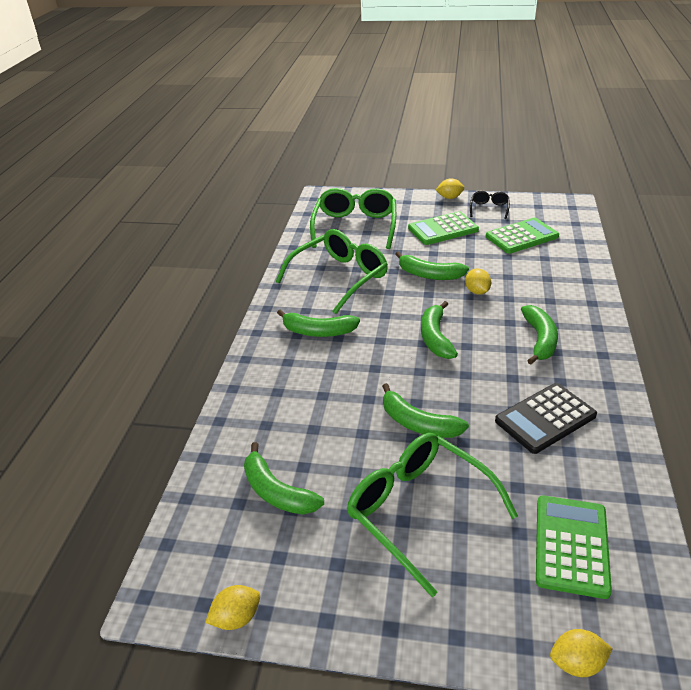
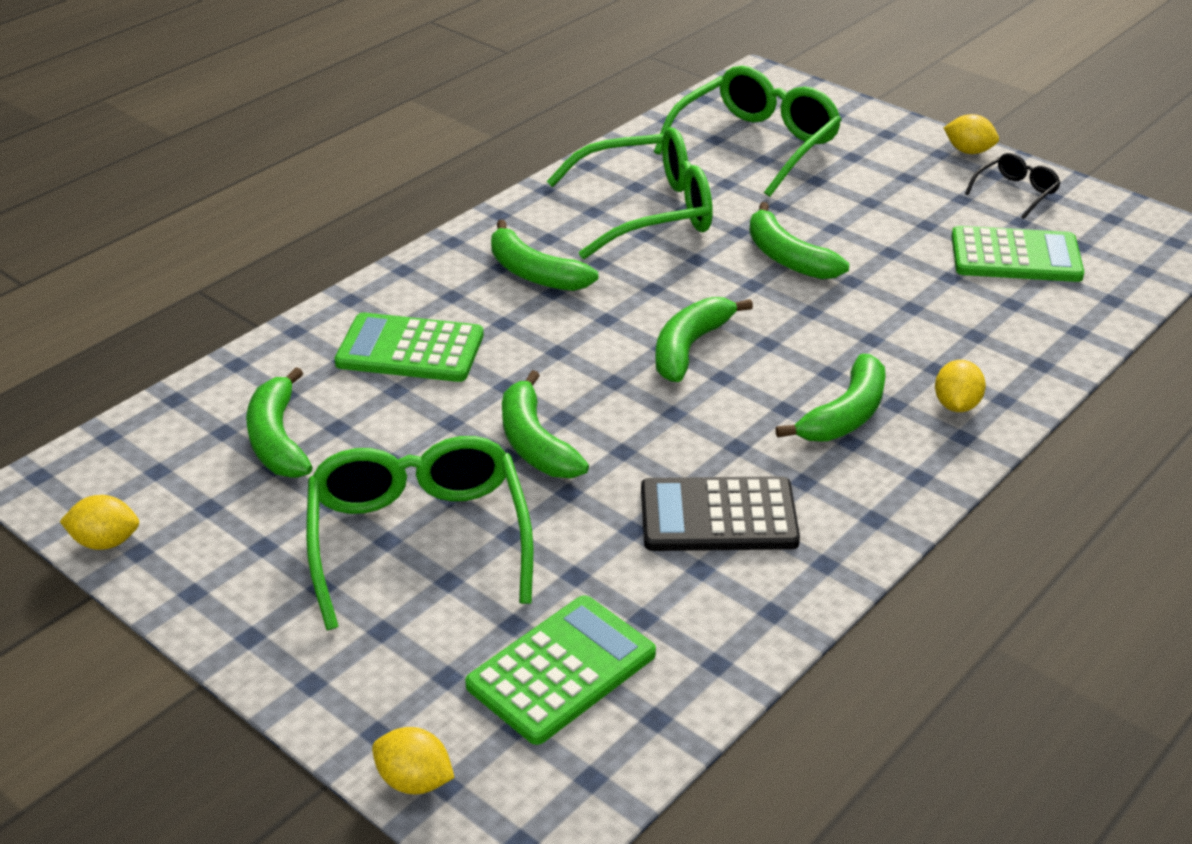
camera: 30 degrees right, 0 degrees up
(443, 229) = (894, 197): green calculator -> green calculator (410, 349)
(477, 291) = (832, 310): yellow lemon -> yellow lemon (956, 405)

